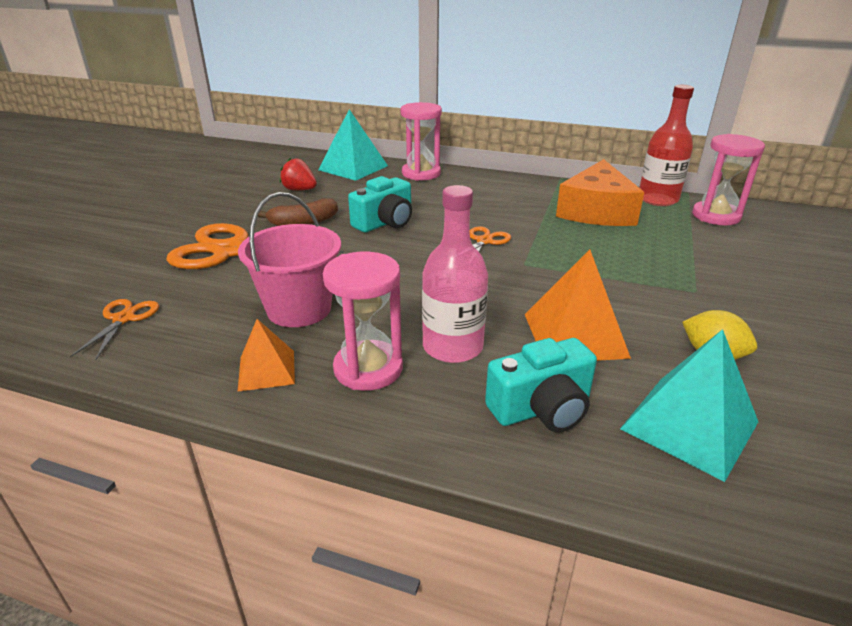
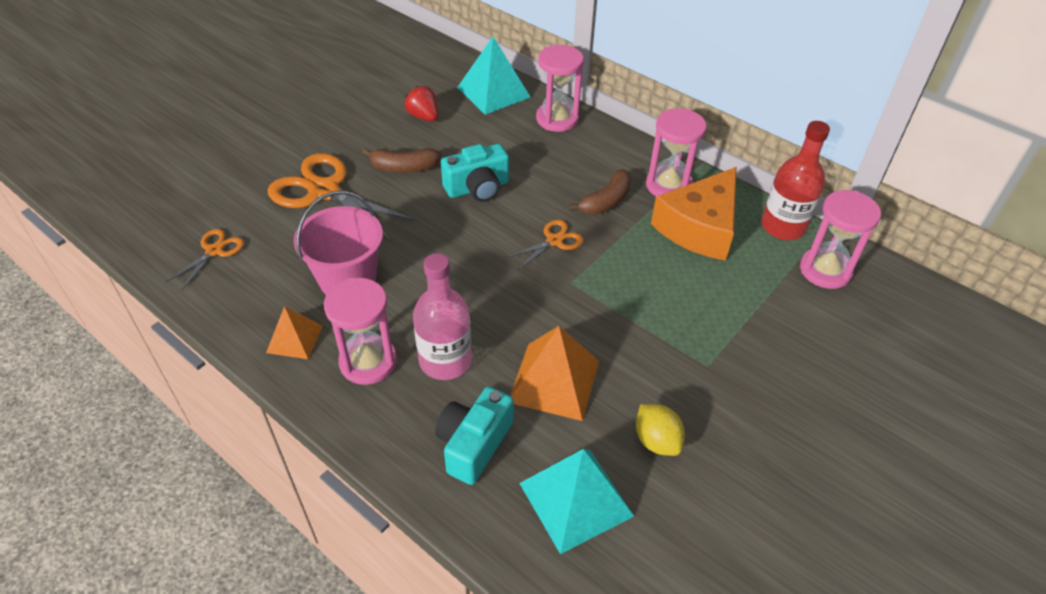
camera: 20 degrees right, 15 degrees up
(506, 210) = (606, 201): none -> brown banana
(542, 408) = (474, 444): turquoise camera -> turquoise camera turned 120 degrees clockwise
(547, 193) = (668, 185): none -> pink hourglass

